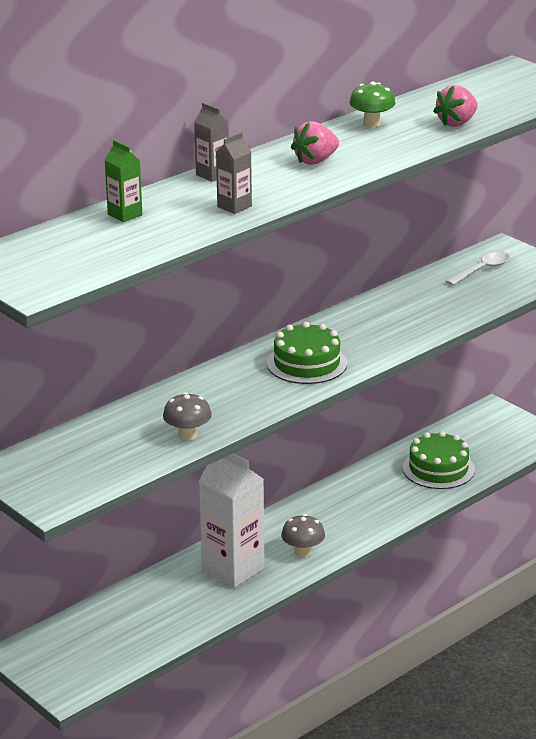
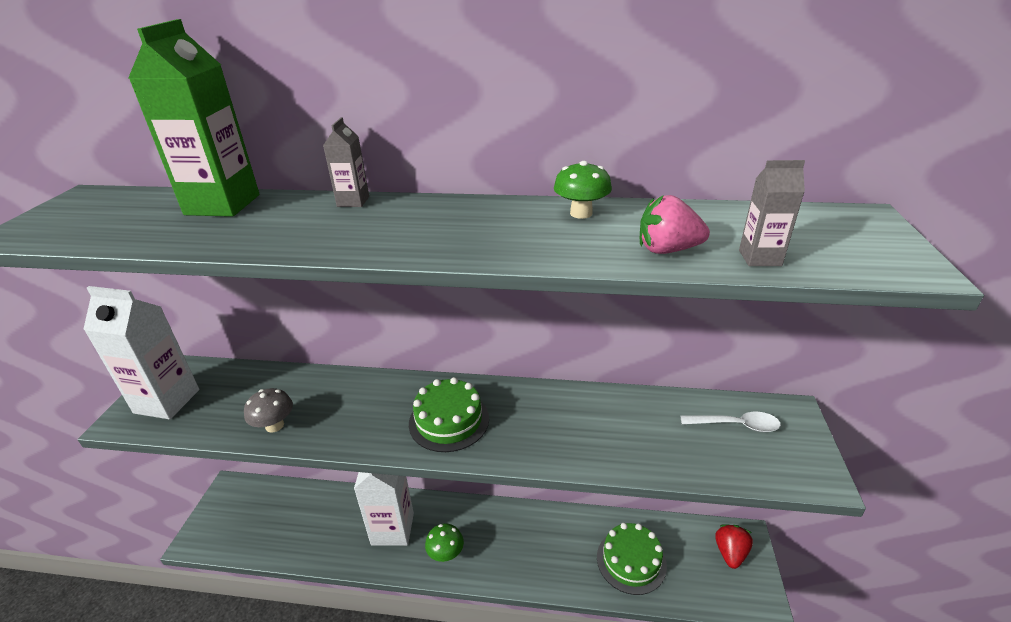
camera: 50 degrees right, 5 degrees up
(59, 478) = (167, 401): none -> white carton
(125, 215) = (222, 205): green carton -> green carton, size x2.06
(234, 206) = (285, 236): grey carton -> grey carton (760, 258)
(303, 552) = (446, 554): grey mushroom -> green mushroom
(315, 161) = (447, 226): pink strawberry -> none
(494, 424) = (730, 553): none -> red strawberry

